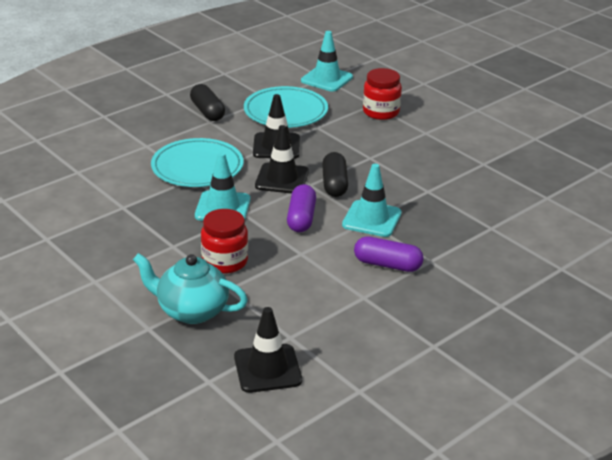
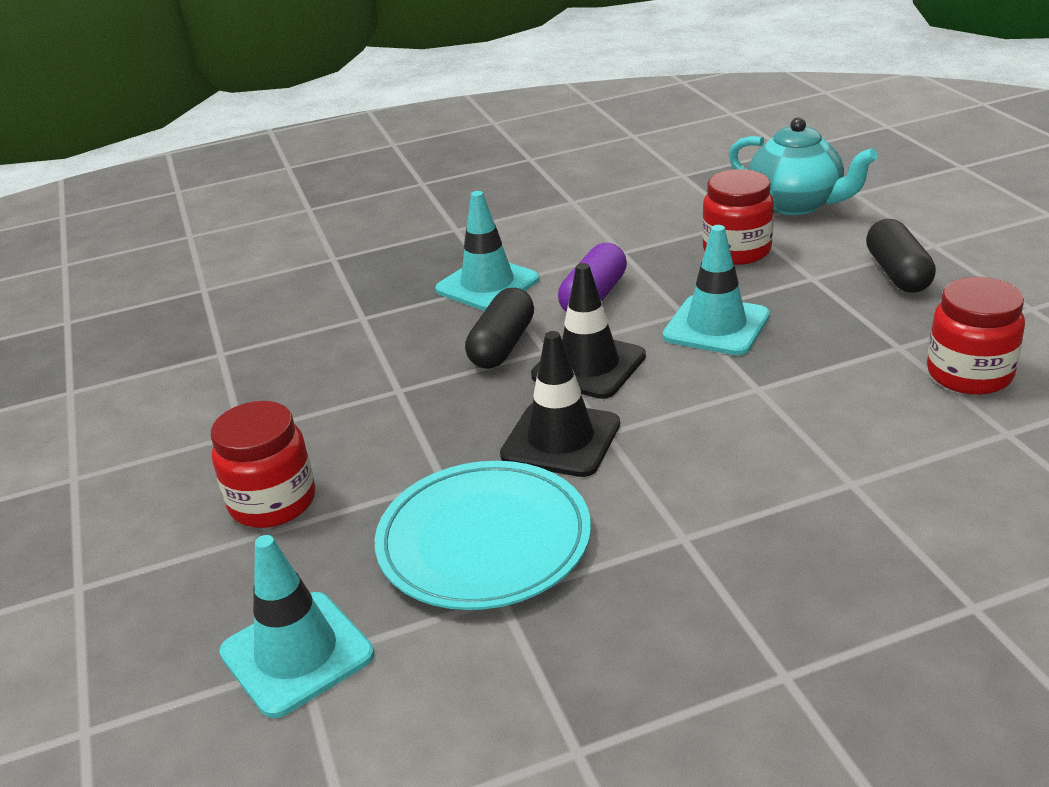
camera: 155 degrees left, 0 degrees up
(89, 196) = (969, 374): none -> red jar
(197, 167) = (743, 411): turquoise plate -> none
(207, 112) = (681, 573): black capsule -> black capsule (897, 273)
(267, 369) = (720, 154): black traffic cone -> none
(387, 265) = (515, 229): purple capsule -> none

